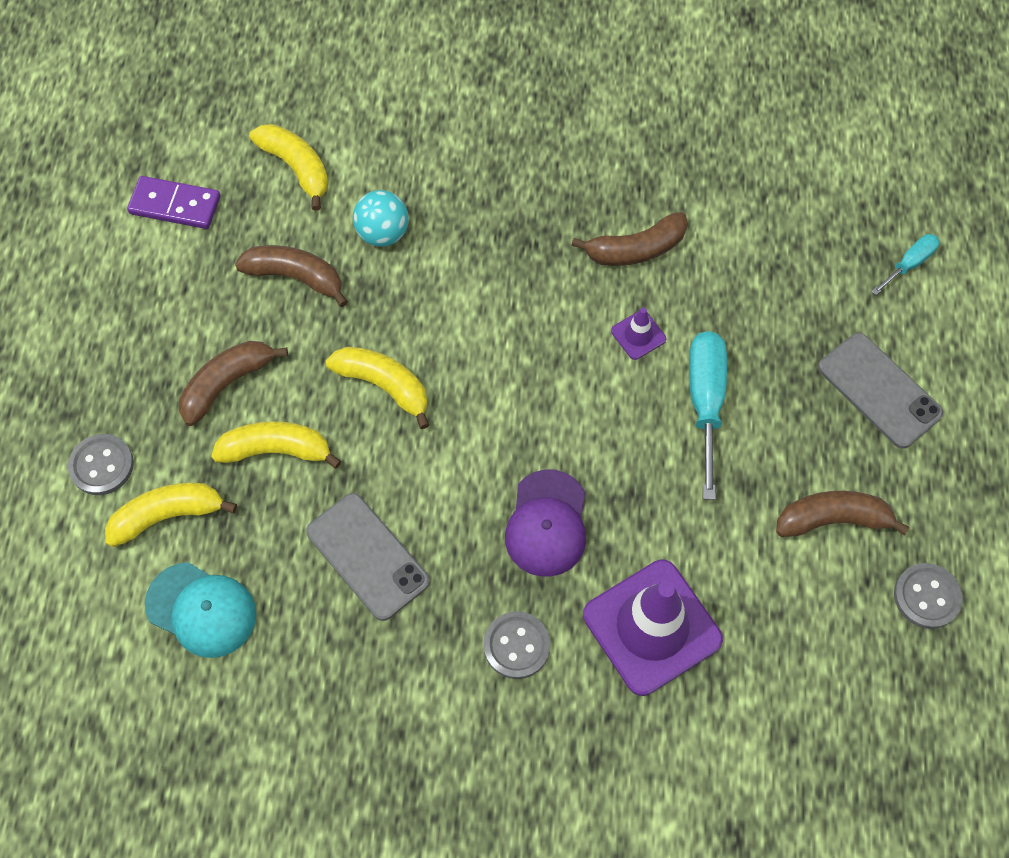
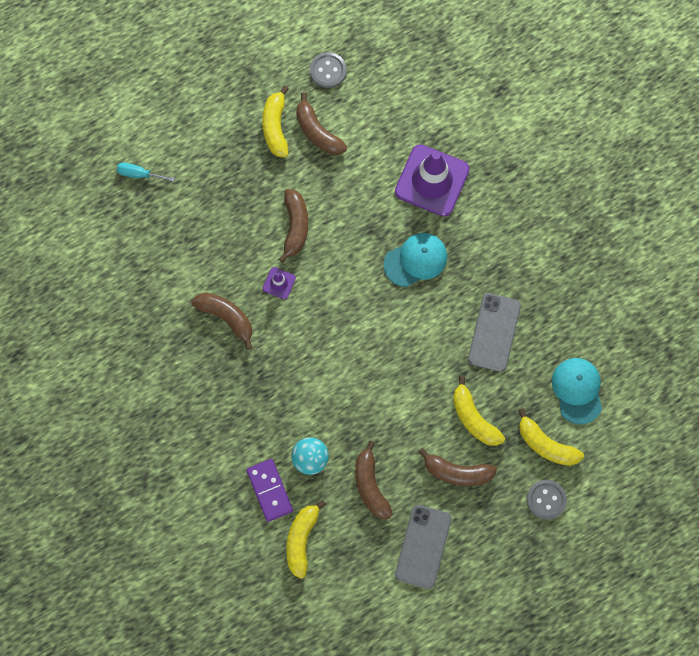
camera: 125 degrees left, 10 degrees up
(175, 205) = (374, 589): purple domino -> purple domino (270, 490)
(384, 385) = (400, 390): yellow banana -> yellow banana (275, 127)
(517, 646) = (485, 234): grey button -> none
(547, 524) = (416, 260): purple cap -> turquoise cap
(705, 402) = (295, 227): turquoise screwdriver -> brown banana
(879, 390) = (229, 148): grey phone -> grey phone (423, 546)

